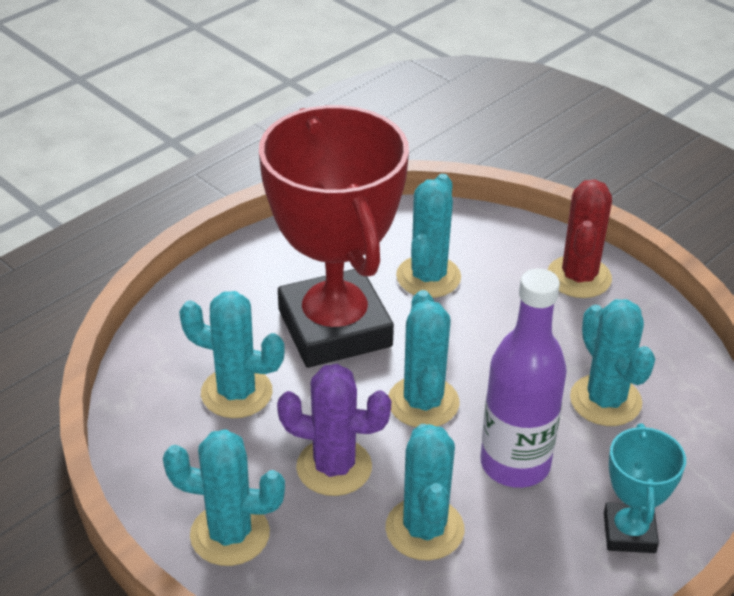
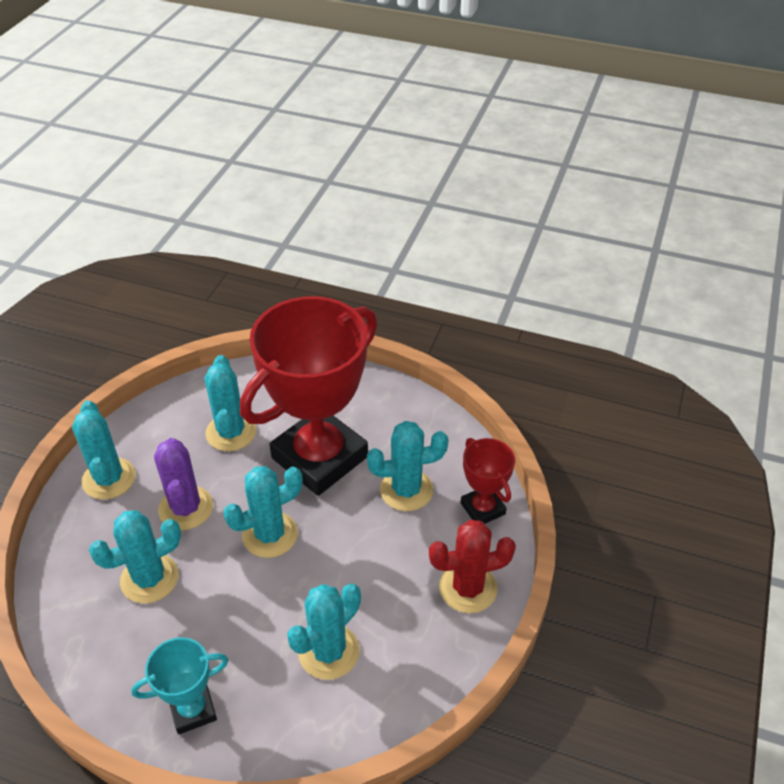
camera: 65 degrees right, 5 degrees up
(487, 233) = (482, 508): none -> red trophy
(515, 464) = (233, 612): purple bottle -> none

